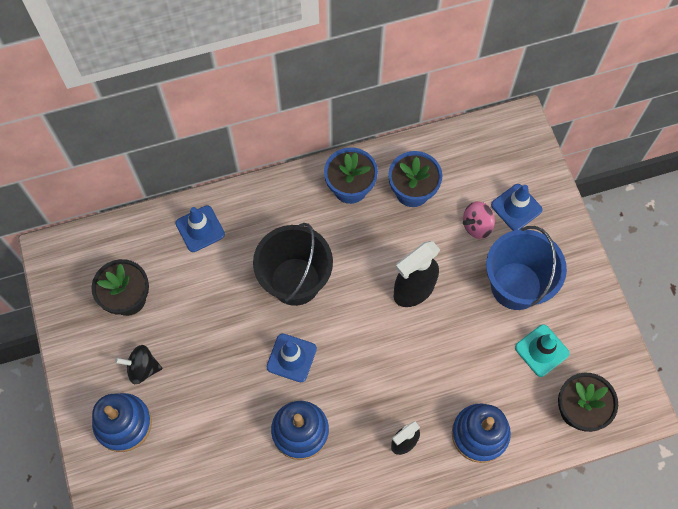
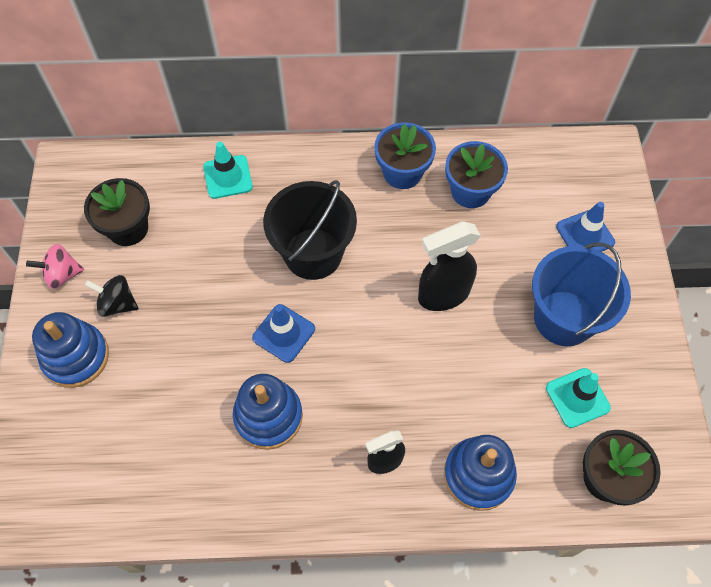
camera: 15 degrees right, 5 degrees down
(200, 229) = (228, 177): blue traffic cone -> turquoise traffic cone
(477, 226) = (534, 243): pink spinning top -> pink spinning top (62, 275)

